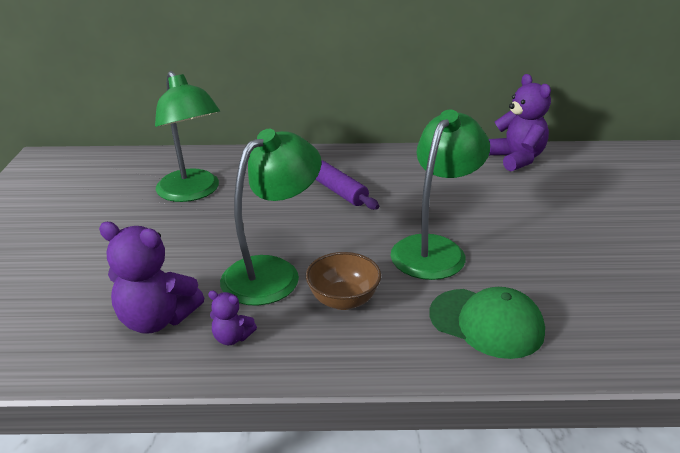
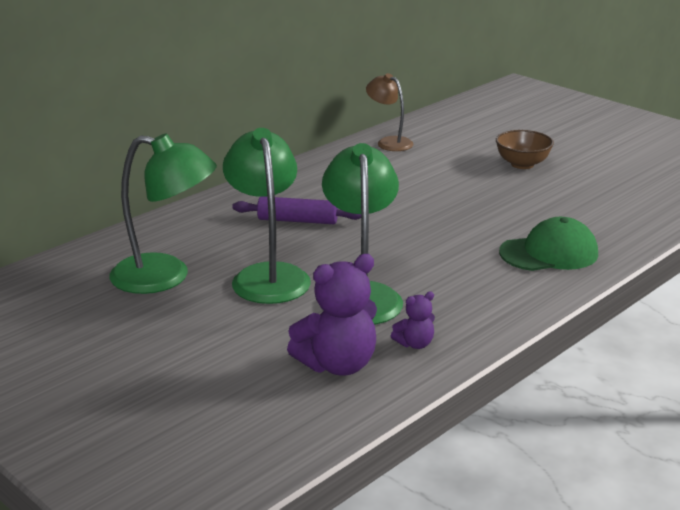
camera: 45 degrees left, 5 degrees down
(343, 300) = (443, 285): brown bowl -> brown bowl (522, 164)
(434, 249) = (443, 227): green lamp -> green lamp (268, 275)
(516, 159) = (389, 142): purple teddy bear -> brown lamp

